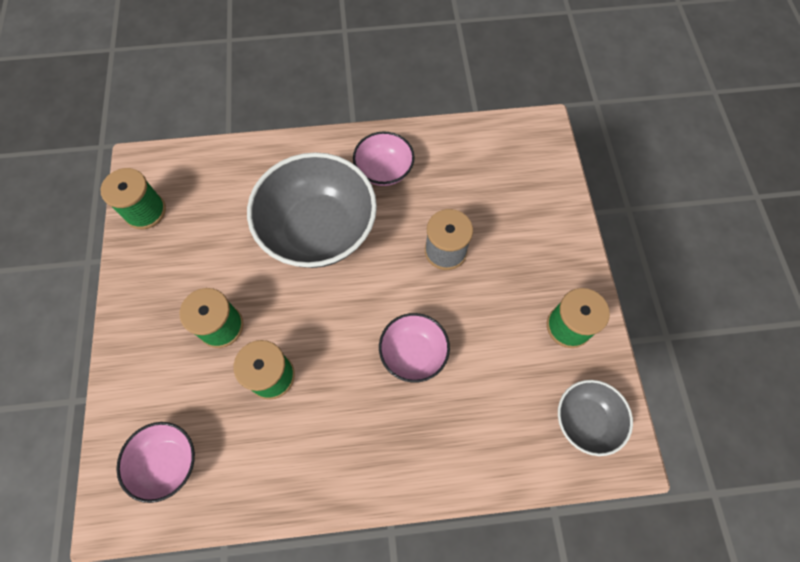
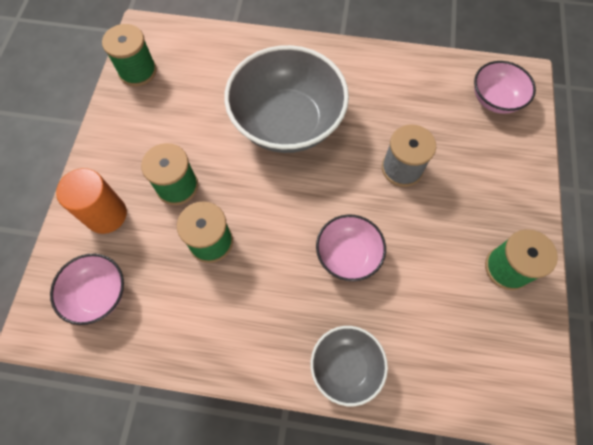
camera: 15 degrees right, 0 degrees up
(153, 376) = (106, 215): none -> orange cylinder
(384, 170) = (361, 83): pink bowl -> pink bowl (495, 99)
(585, 420) = (503, 362): grey bowl -> grey bowl (346, 366)

